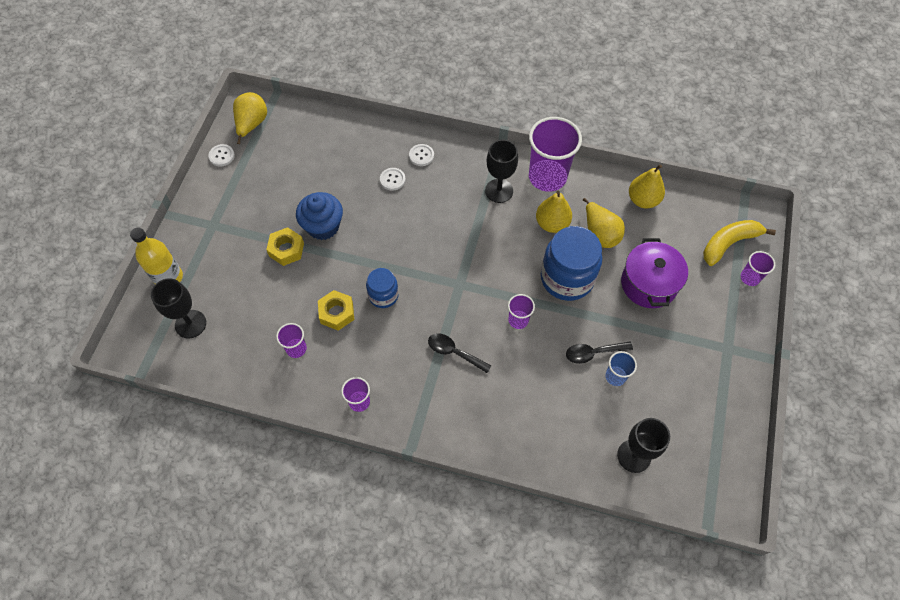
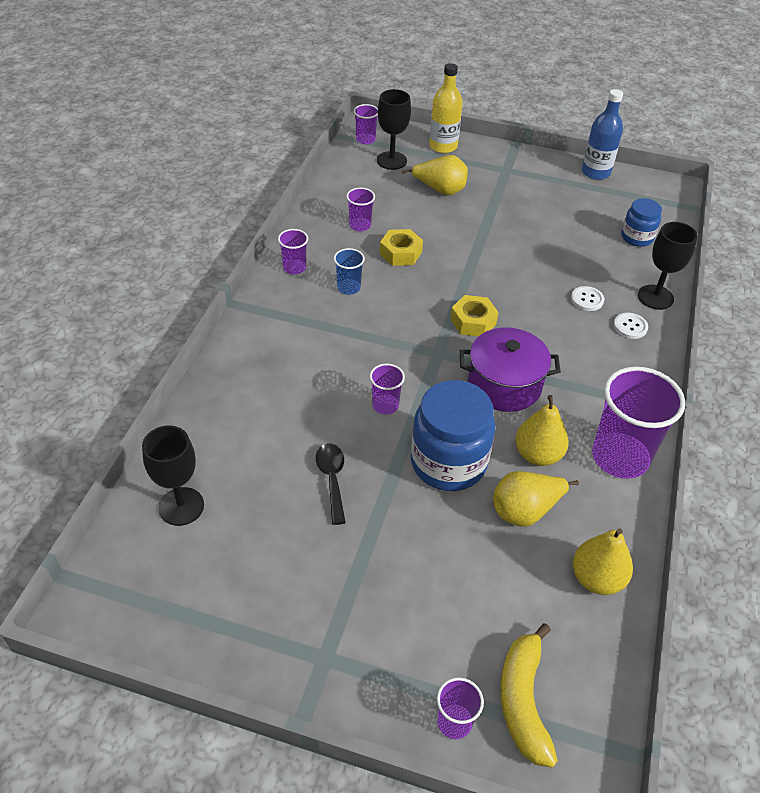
camera: 90 degrees right, 15 degrees down
(149, 350) = (365, 139): none -> purple cup
(221, 156) = (595, 172): white button -> blue bottle
(252, 124) = (644, 191): yellow pear -> yellow pear (440, 190)
(286, 250) = (479, 218): yellow nut -> yellow nut (473, 321)
(323, 226) = (512, 243): blue cupcake -> none
(383, 295) = (422, 288): blue jar -> blue jar (637, 237)
(454, 352) = (345, 343): black spoon -> none
(499, 191) = (586, 400): black goblet -> black goblet (655, 297)
(615, 376) = (295, 500): blue cup -> blue cup (348, 287)
(649, 284) = (440, 563): purple pot -> purple pot (504, 385)
(729, 243) = (523, 701): yellow banana -> yellow banana turned 150 degrees counterclockwise

